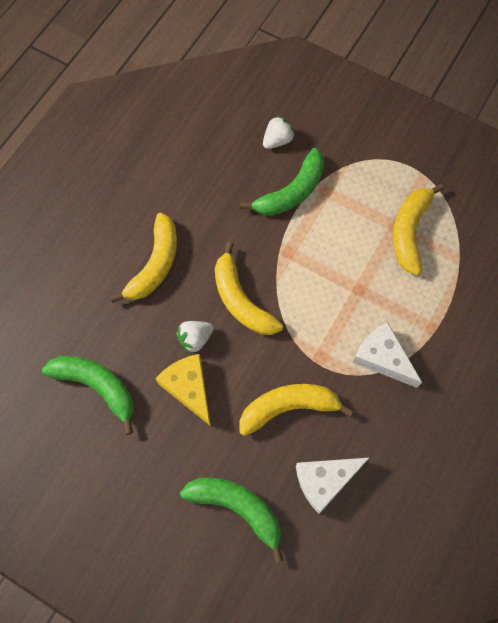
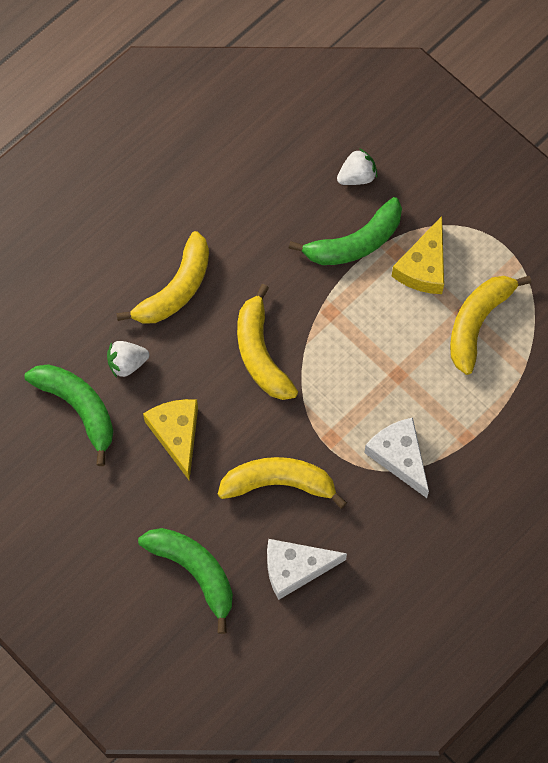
camera: 15 degrees right, 0 degrees up
(195, 339) = (198, 383): white strawberry -> white strawberry (127, 363)
(352, 198) = (423, 267): none -> yellow cheese

